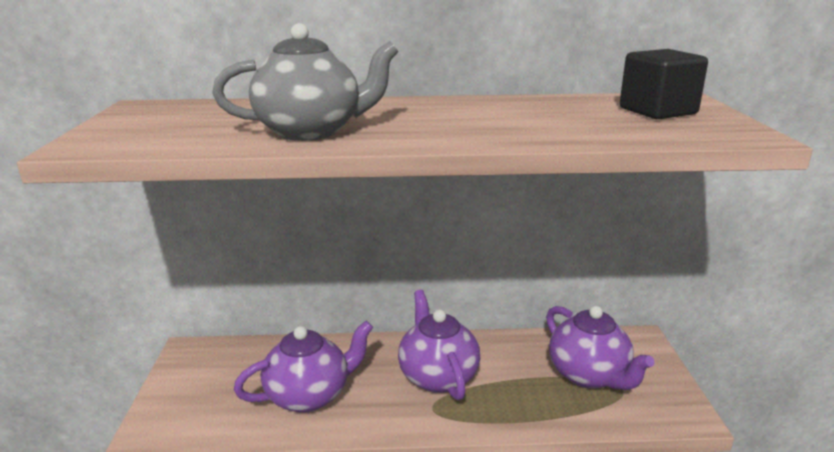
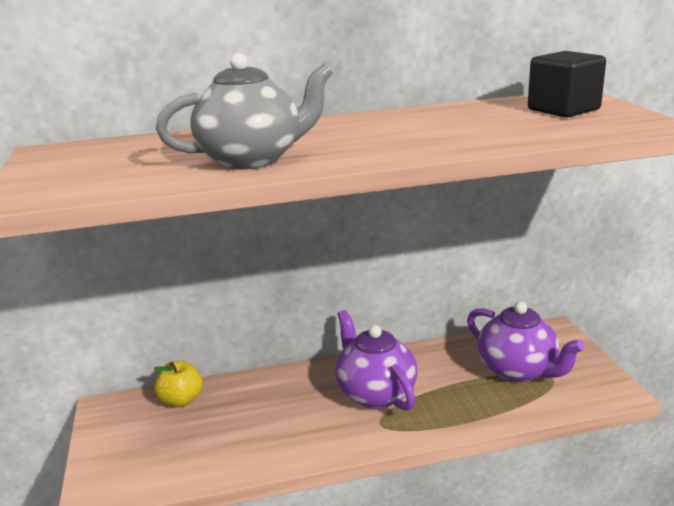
camera: 10 degrees left, 0 degrees up
(256, 354) = (181, 400): none -> yellow apple
(309, 395) = (253, 431): purple teapot -> none

